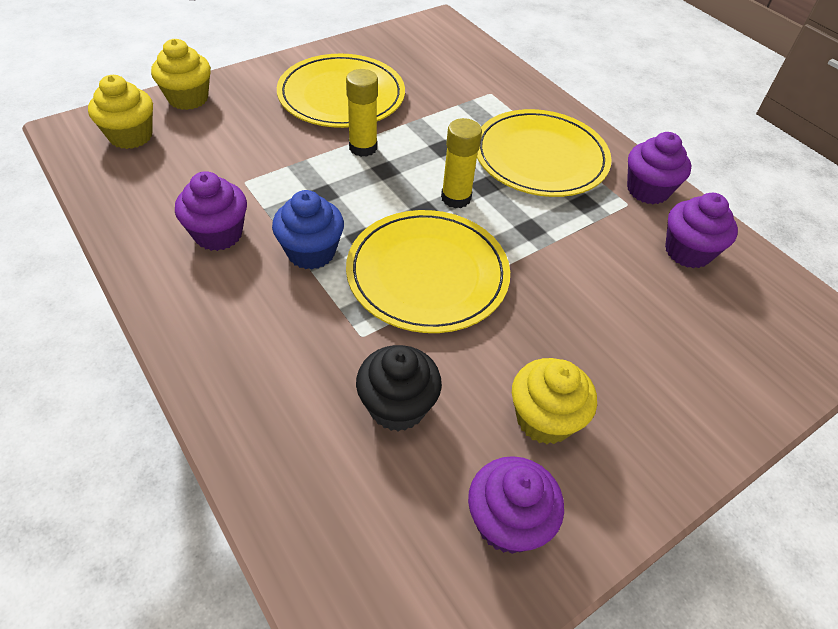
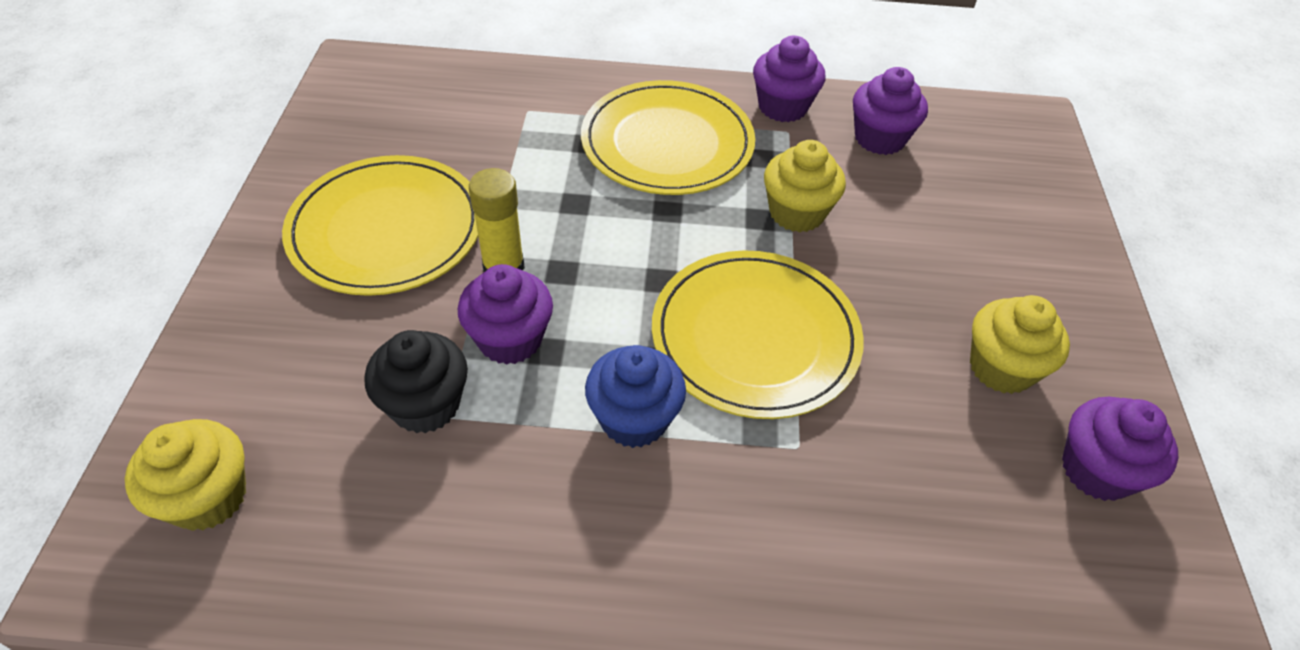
camera: 50 degrees left, 0 degrees up
(188, 98) = (202, 385): yellow cupcake -> yellow cupcake (796, 213)
(218, 234) = (518, 496): purple cupcake -> purple cupcake (510, 339)
(397, 406) = (914, 473): black cupcake -> black cupcake (425, 405)
(456, 198) = (664, 243): yellow glue stick -> none

